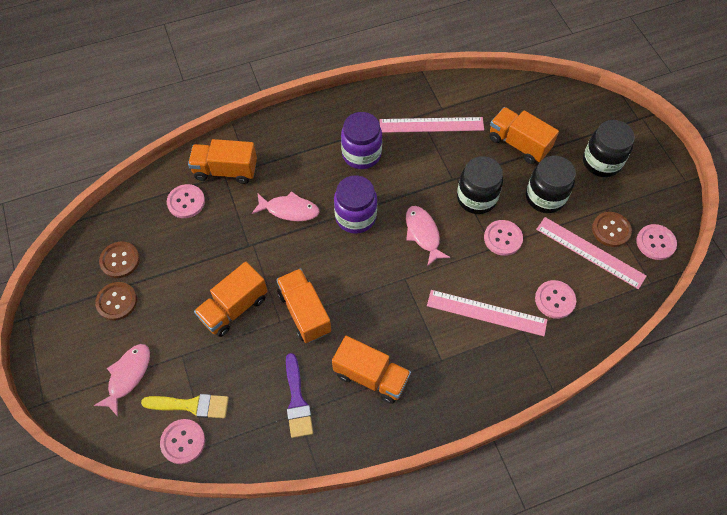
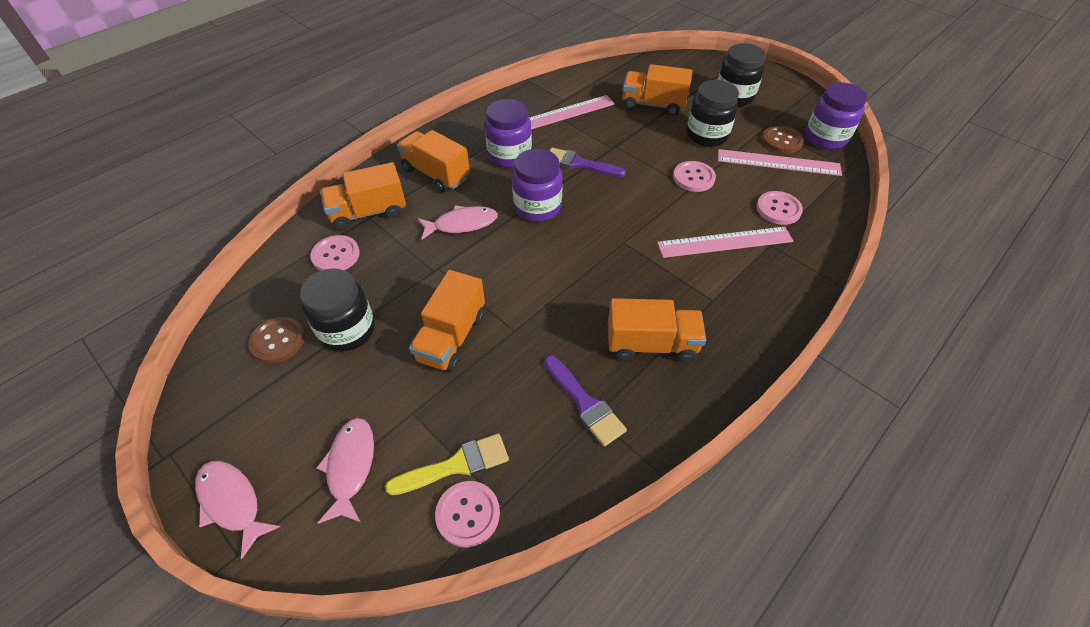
camera: 25 degrees left, 10 degrees down
(117, 301) = (294, 387): brown button -> none
(304, 312) = (537, 311): orange truck -> orange truck (436, 174)
(414, 186) = (579, 164): none -> purple brush
(423, 234) = (615, 199): pink fish -> pink fish (232, 502)
(476, 198) = (645, 155): black jar -> black jar (347, 330)
(655, 243) = (825, 138): pink button -> purple jar

